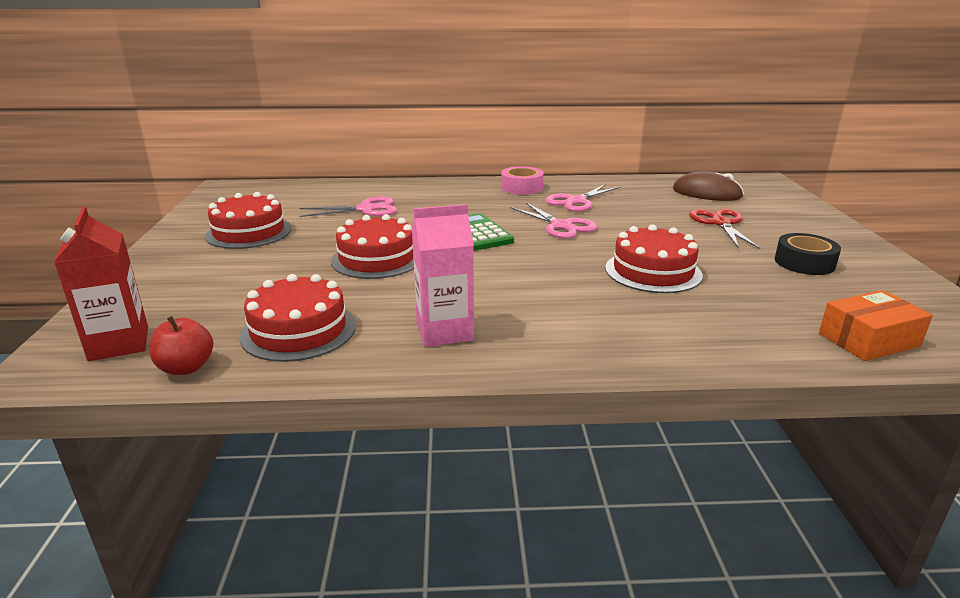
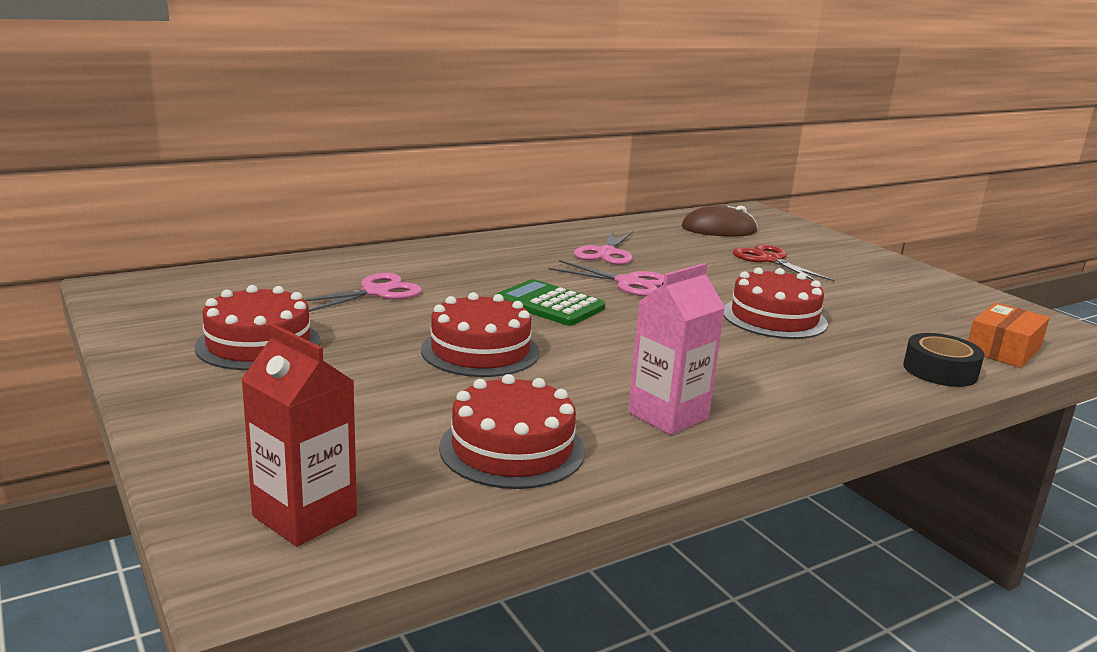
camera: 30 degrees left, 5 degrees down
(186, 368) = (442, 520): red apple -> none
(521, 187) = (526, 243): pink tape -> none
(804, 263) = (881, 289): black tape -> black tape (940, 371)

